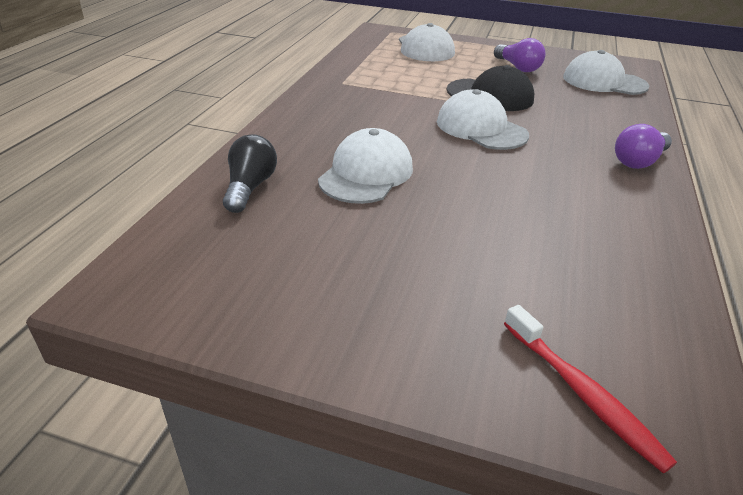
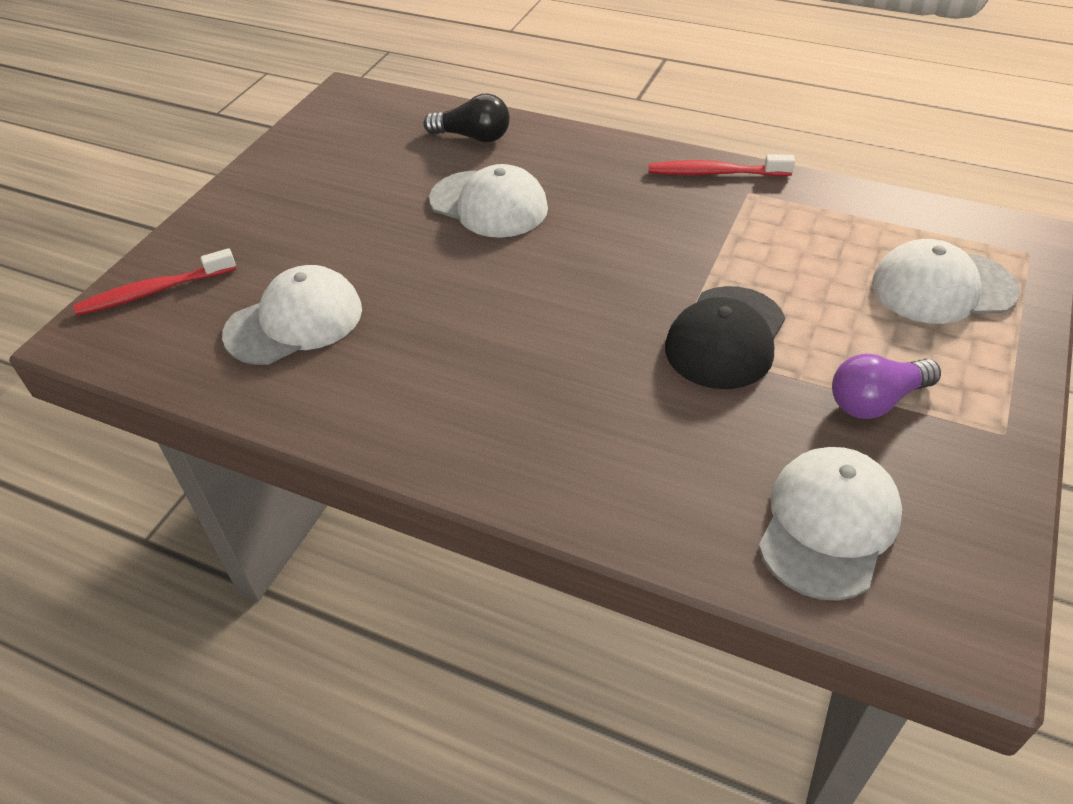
camera: 100 degrees right, 10 degrees up
(319, 91) = (715, 173): none -> red toothbrush
(481, 128) = (601, 308): white cap -> white cap (294, 321)
(639, 161) = (490, 457): purple light bulb -> none

